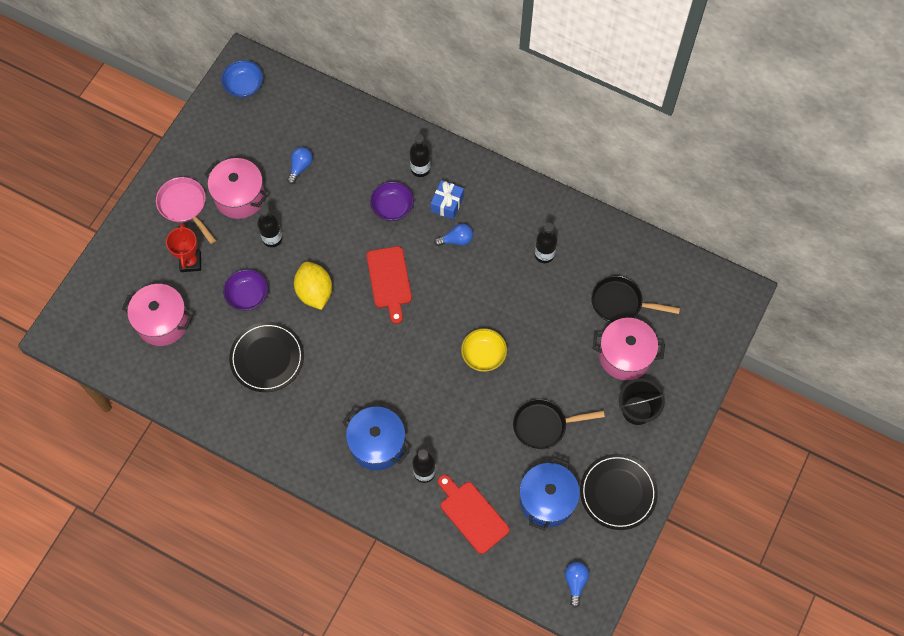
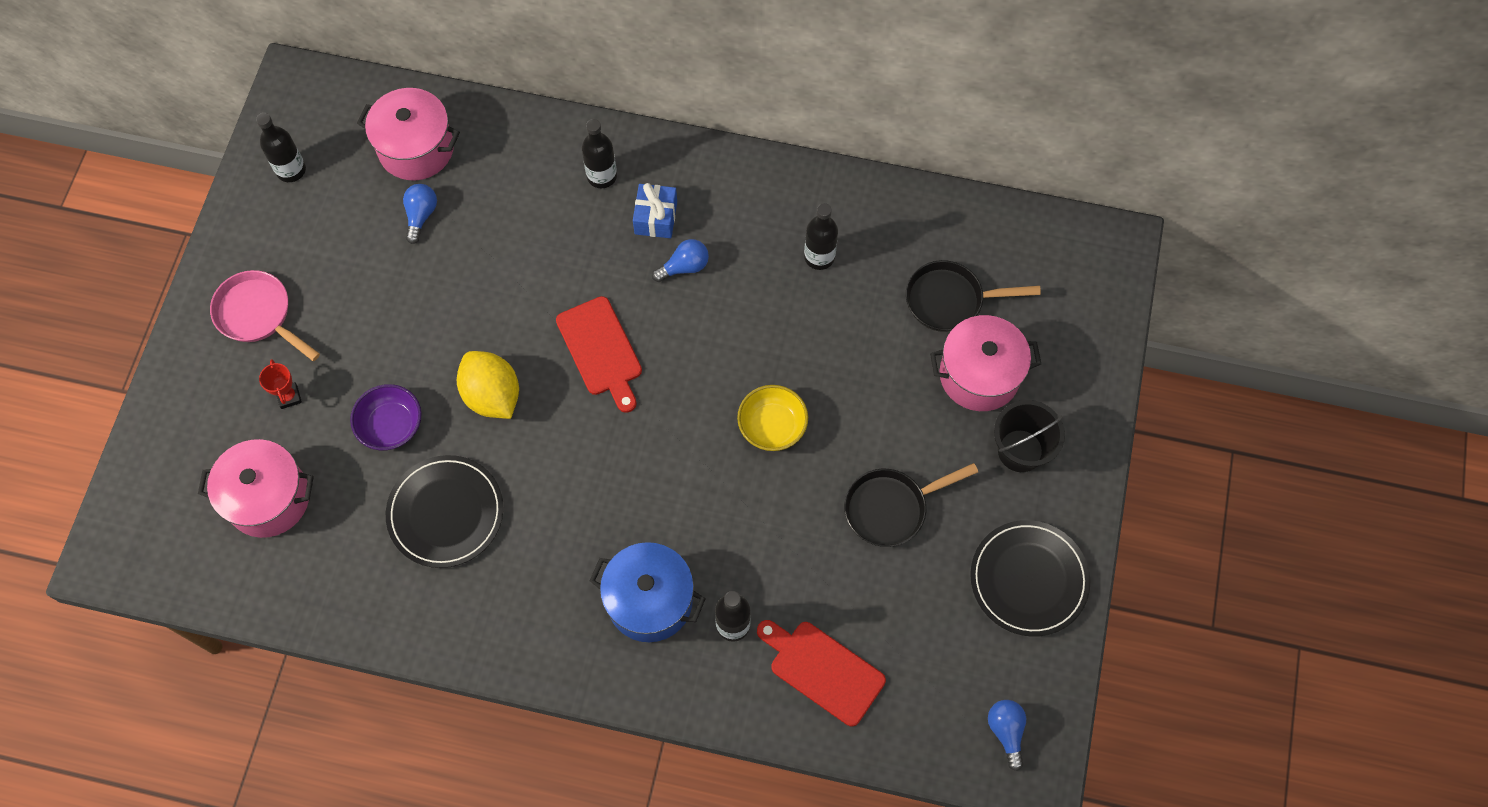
camera: 15 degrees left, 0 degrees up
(190, 262) = (289, 397): red trophy -> red trophy, size x0.65
(240, 197) = (340, 281): pink pot -> pink pot (416, 149)
(244, 86) = (304, 117): blue bowl -> none
(272, 238) = (406, 331): black bottle -> black bottle (291, 170)
(392, 207) = (576, 242): purple bowl -> none
(547, 500) = (928, 618): blue pot -> none

